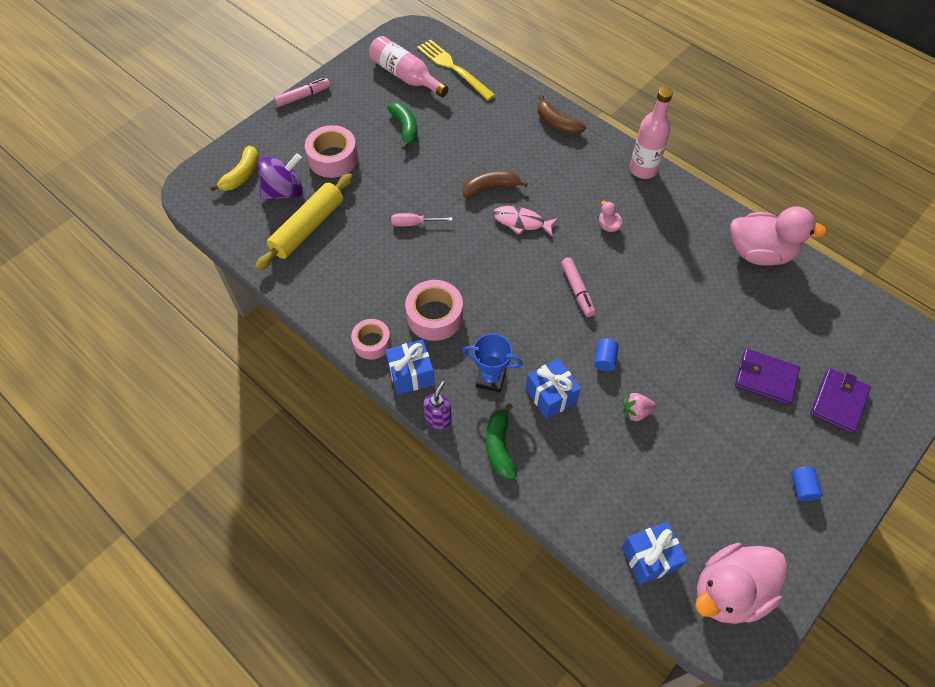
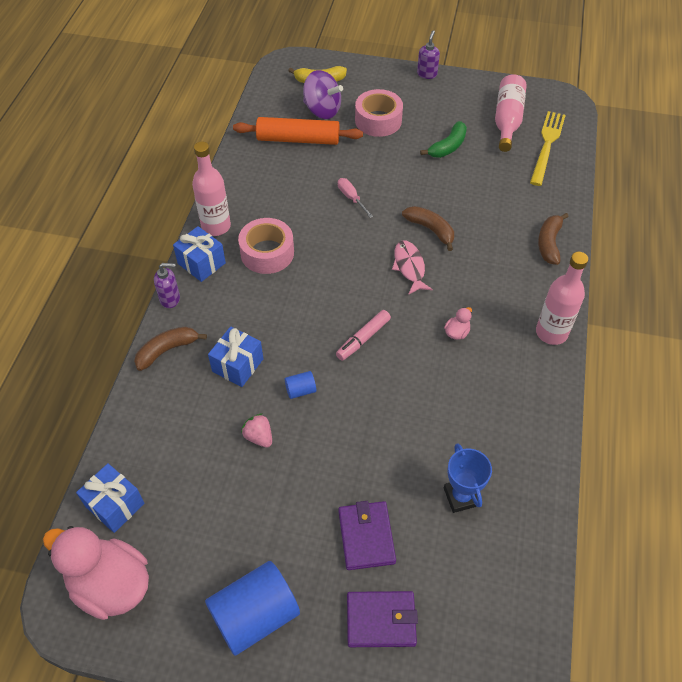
camera: 60 degrees right, 5 degrees down
(303, 96) = (427, 74): pink marker -> purple soap dispenser
(308, 228) = (298, 139): yellow rolling pin -> orange rolling pin
(372, 343) = (216, 226): pink tape -> pink bottle
(491, 379) = (229, 316): blue trophy -> blue trophy (461, 497)
(499, 447) = (167, 350): green banana -> brown banana
(759, 253) = (525, 476): pink duck -> none
(802, 487) = (255, 616): blue cylinder -> blue cylinder, size x2.30

